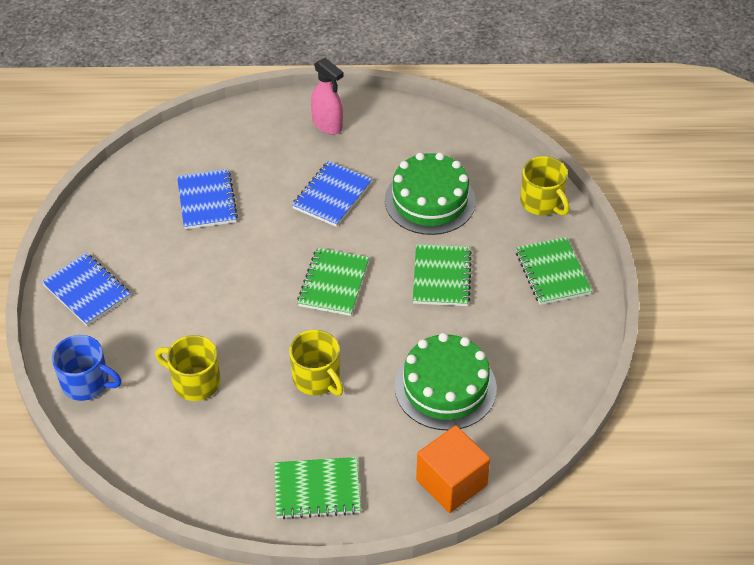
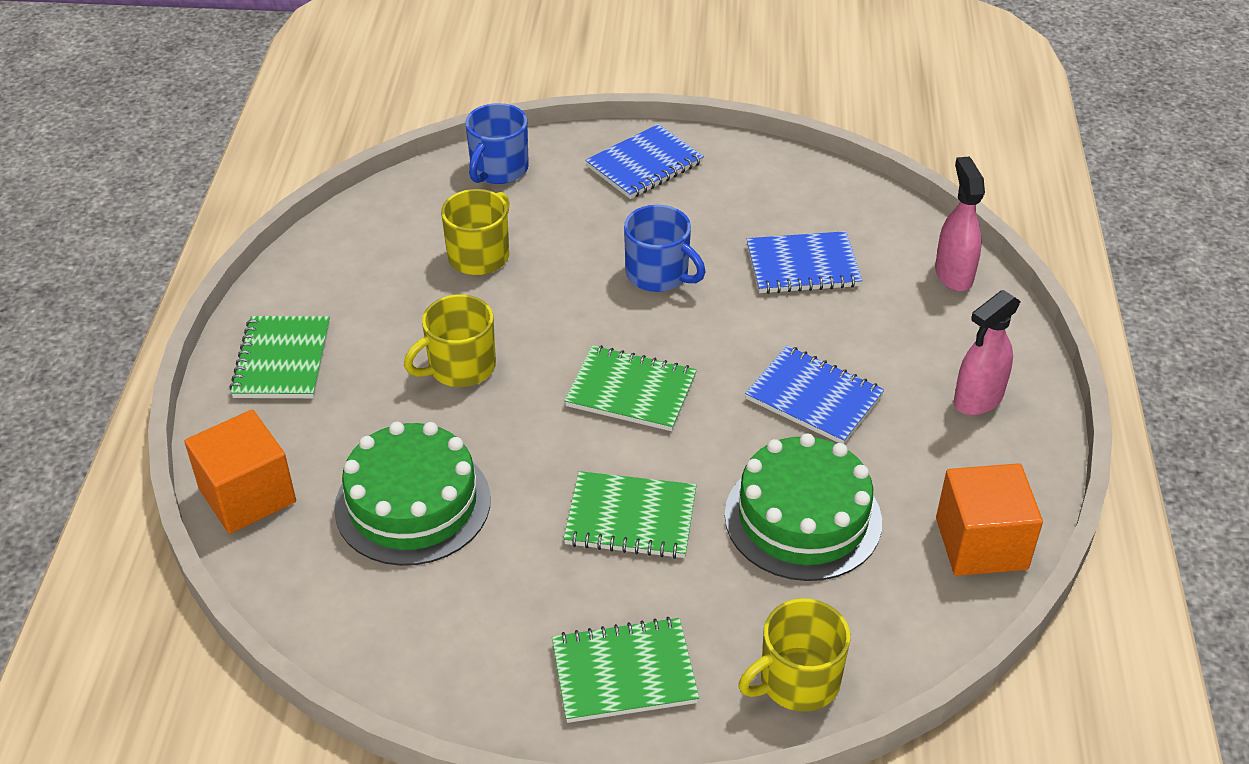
camera: 95 degrees right, 5 degrees down
(215, 130) = (953, 274): none -> pink spray bottle
(216, 276) = (658, 274): none -> blue mug
(437, 129) = (981, 543): none -> orange cube

